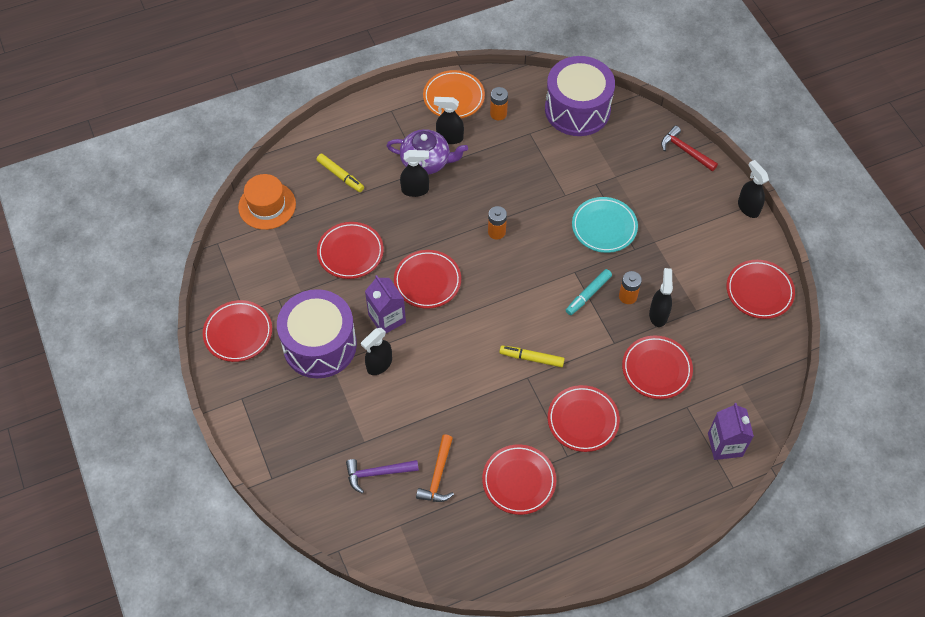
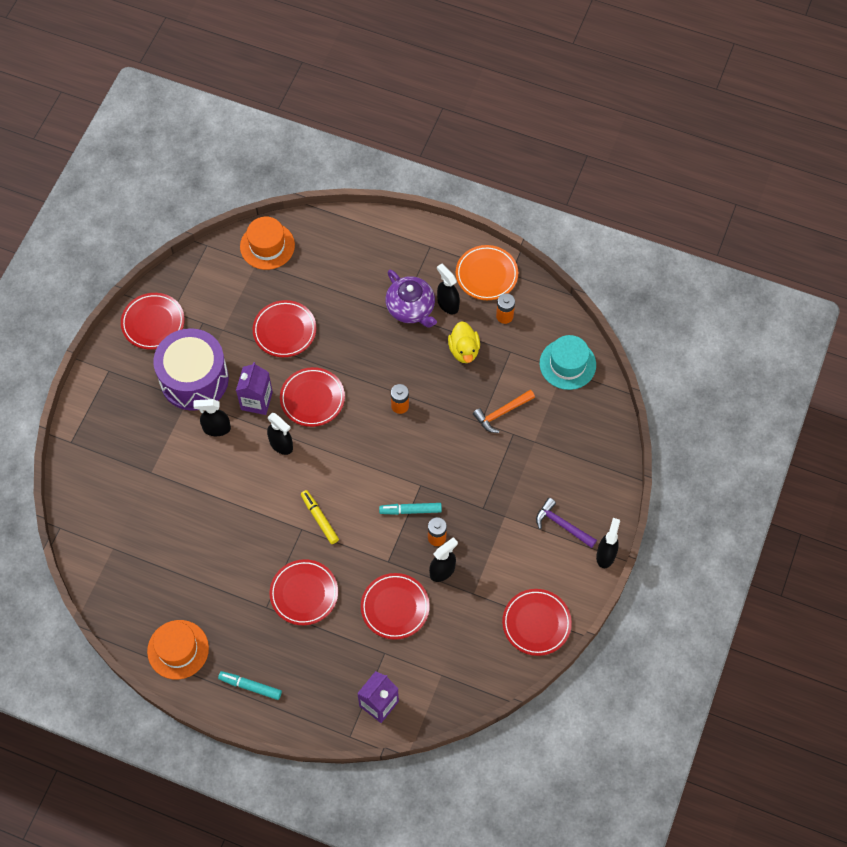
camera: 45 degrees right, 5 degrees up
(340, 175) = (340, 266): yellow marker -> none
(377, 473) = (136, 501): purple hammer -> purple hammer (562, 525)
(415, 190) = (379, 323): black spray bottle -> black spray bottle (281, 445)
(438, 475) = (171, 539): orange hammer -> orange hammer (501, 413)
(497, 158) = (464, 350): none -> yellow duck
(519, 481) = (216, 593): red plate -> none
(539, 550) = (178, 649): none -> orange hat
(577, 109) = (567, 364): purple drum -> turquoise hat
(604, 227) = (480, 472): turquoise plate -> none
(623, 523) = (250, 686): none -> turquoise marker
(685, 151) = (611, 469): red hammer -> none

